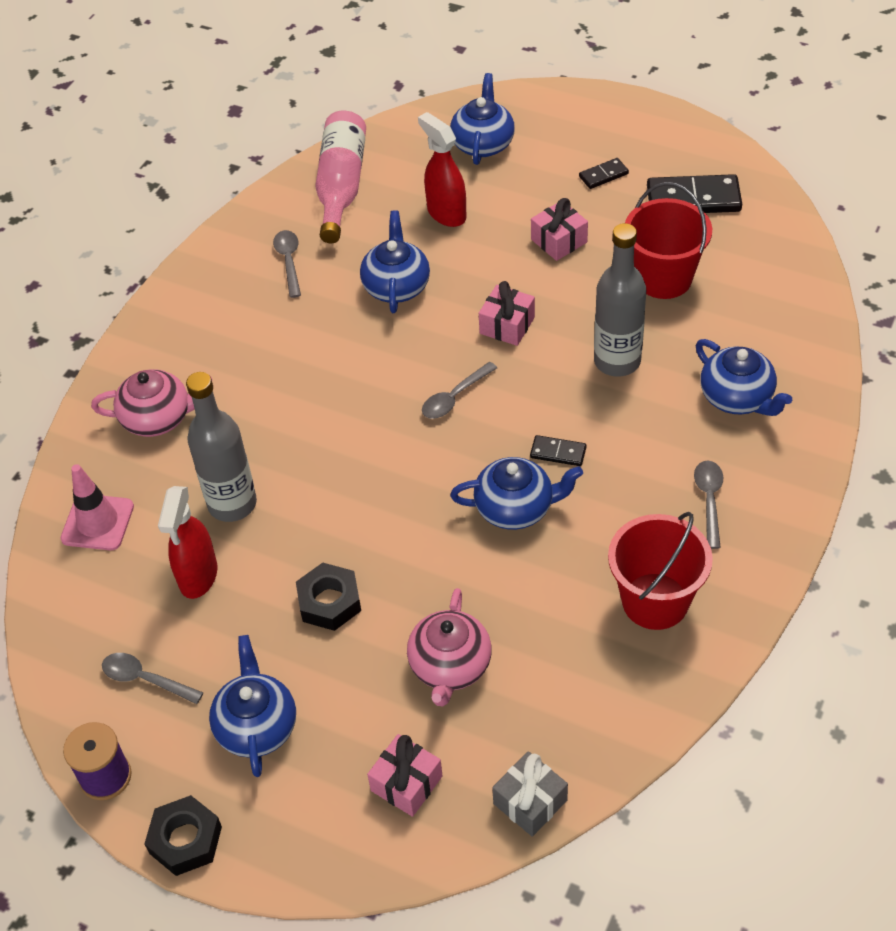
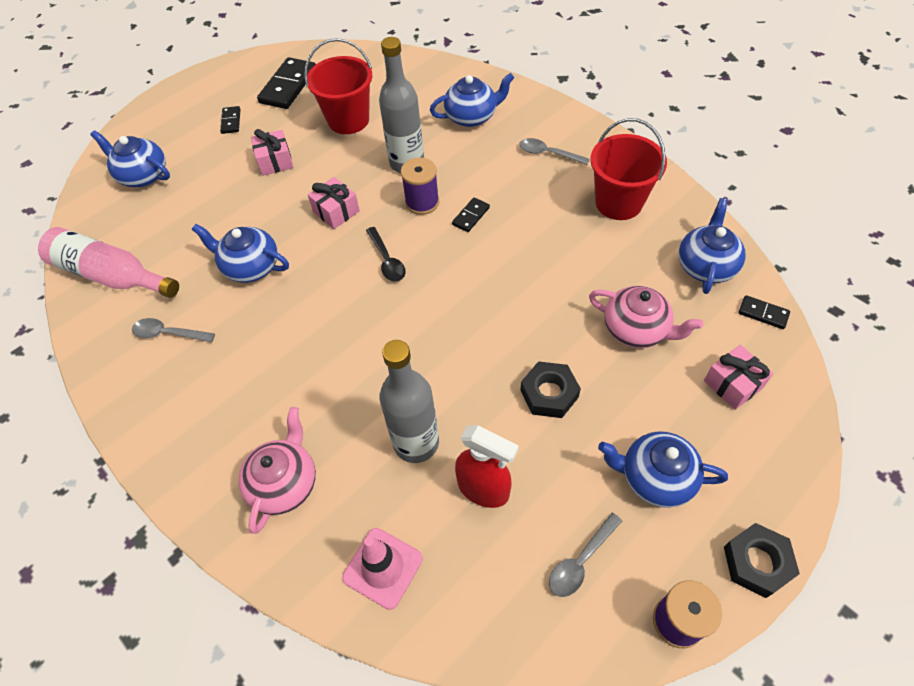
camera: 70 degrees left, 5 degrees up
(446, 213) = (197, 216): red spray bottle -> none
(455, 397) = (387, 260): grey spoon -> black spoon
(516, 508) = (509, 253): blue teapot -> blue teapot (706, 266)
(530, 802) = (763, 313): grey gift -> black domino
(558, 398) = (422, 202): none -> purple spool

